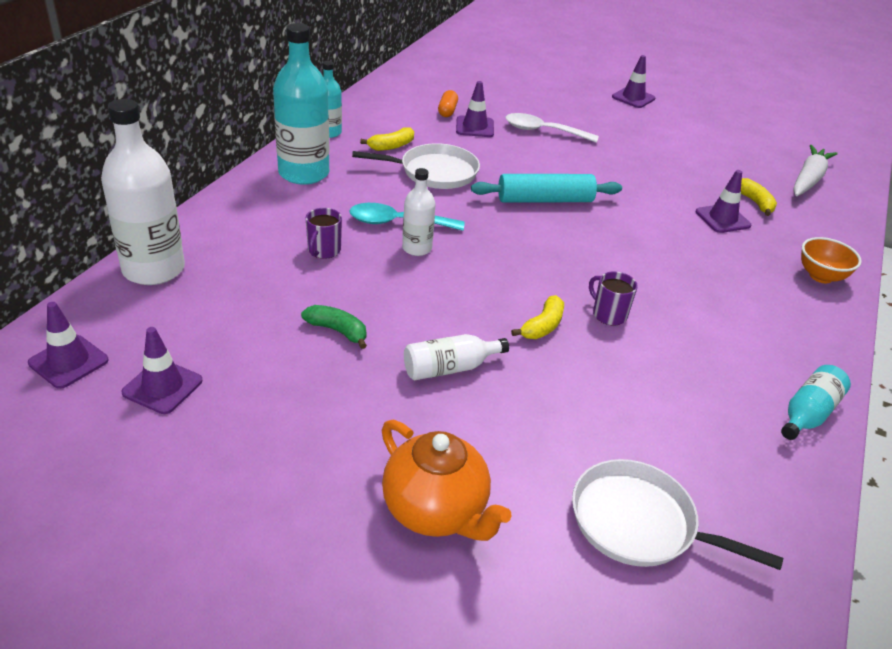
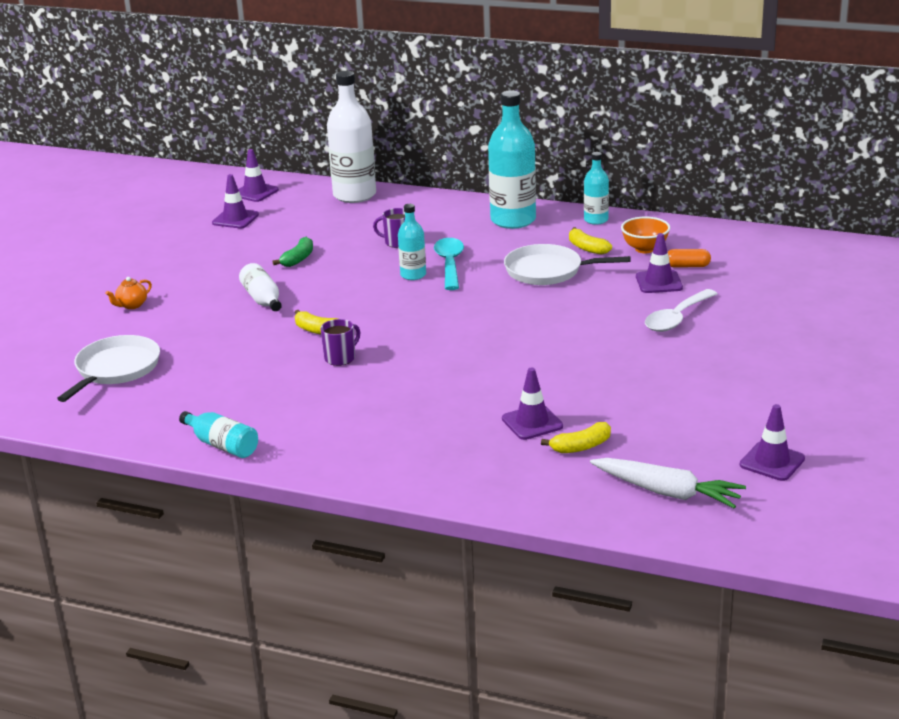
camera: 90 degrees right, 10 degrees down
(417, 248) = (413, 275): white bottle -> turquoise bottle
(435, 172) = (547, 271): white pan -> white pan turned 105 degrees clockwise
(436, 511) = (131, 305): orange teapot -> orange teapot, size x0.48
(543, 131) = (677, 318): white spoon -> white spoon turned 150 degrees counterclockwise
(545, 200) = (521, 325): turquoise rolling pin -> none
(633, 98) = (825, 373): purple traffic cone -> purple traffic cone (772, 462)
(820, 276) = (436, 475): orange bowl -> orange bowl (645, 249)

